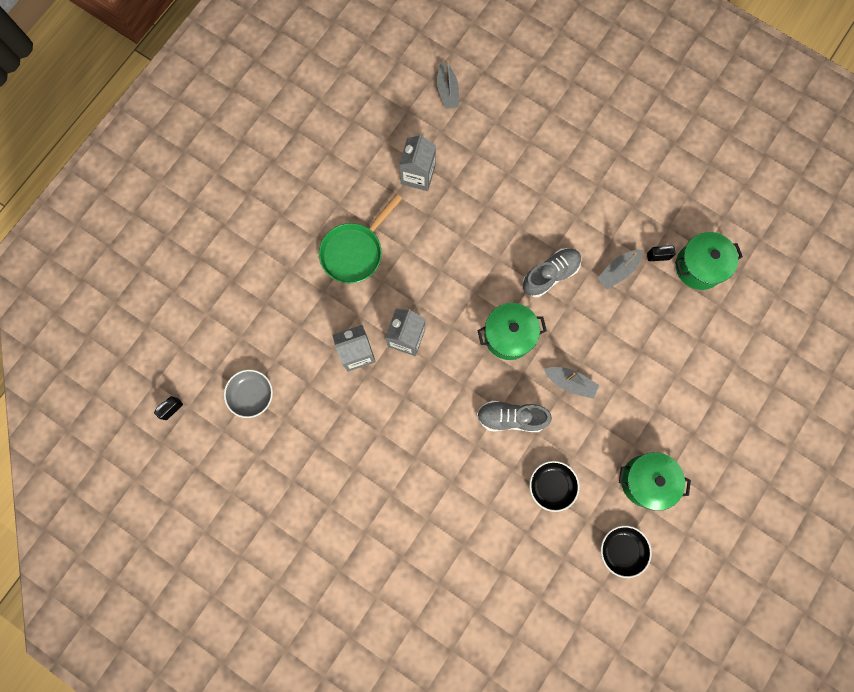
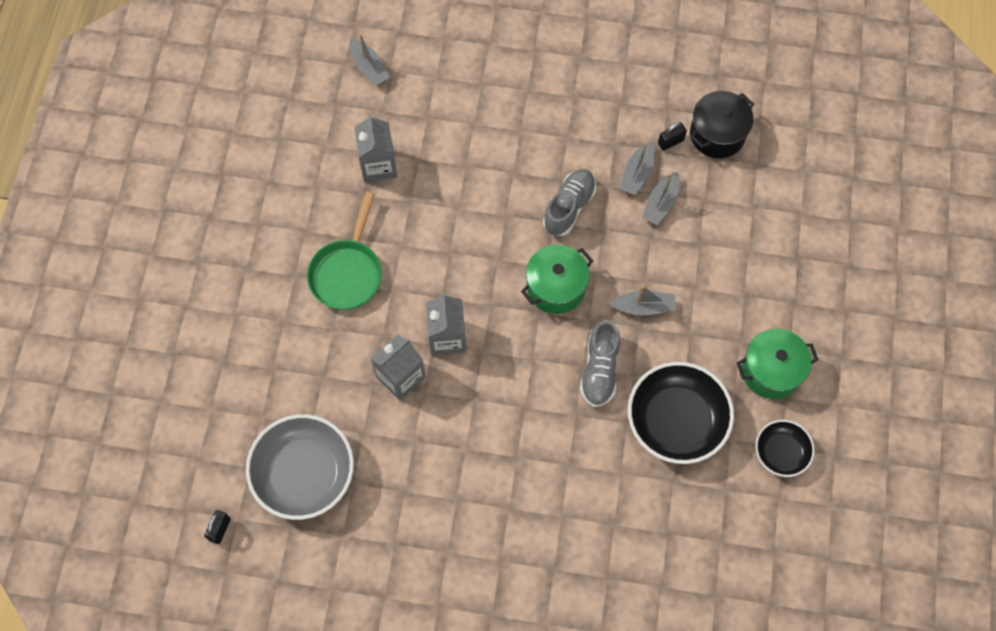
camera: 25 degrees left, 10 degrees down
(251, 395) = (304, 473): grey bowl -> grey bowl, size x1.80
(511, 418) = (599, 370): grey shoe -> grey shoe turned 60 degrees counterclockwise
(551, 486) = (676, 420): black bowl -> black bowl, size x1.80
(625, 304) = (661, 203): none -> grey boat
(699, 267) = (717, 134): green pot -> black pot

